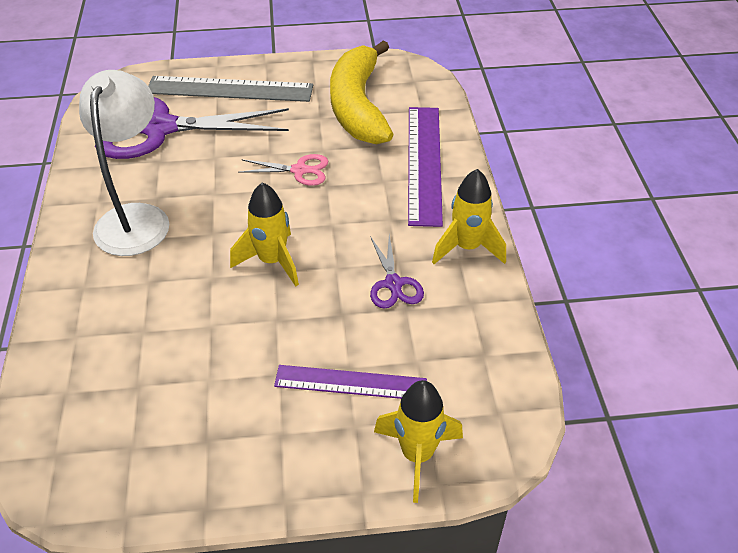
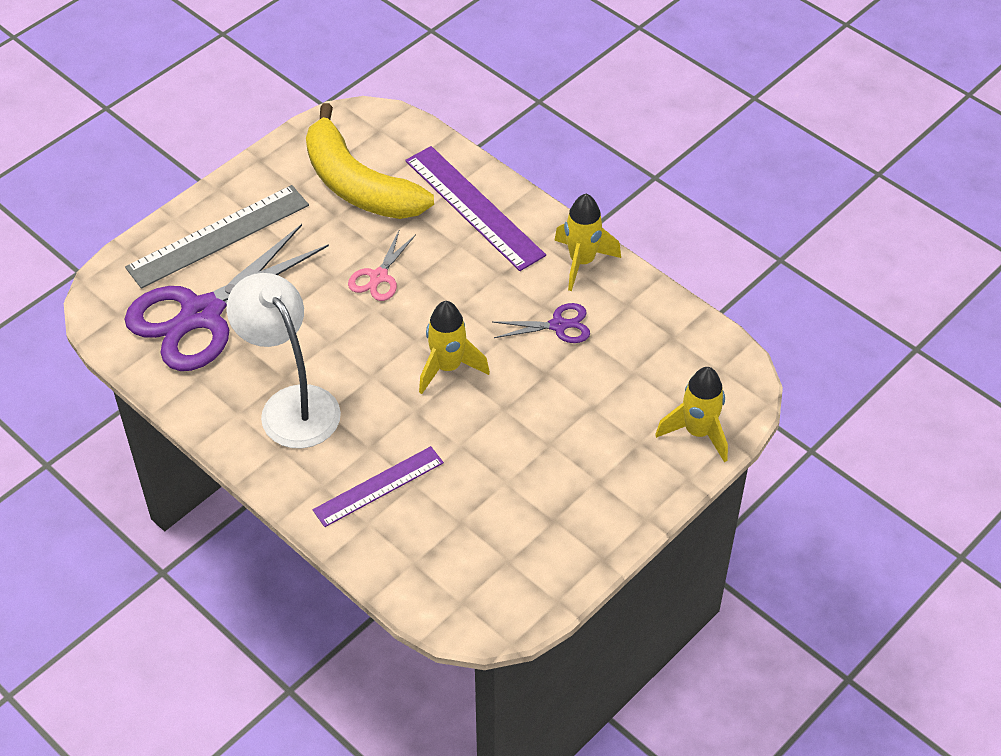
camera: 40 degrees left, 5 degrees up
(300, 170) = (378, 277): pink scissors -> pink scissors turned 150 degrees clockwise
(350, 383) = (606, 416): purple ruler -> purple ruler (378, 486)
(393, 284) = (558, 325): purple scissors -> purple scissors turned 45 degrees counterclockwise

